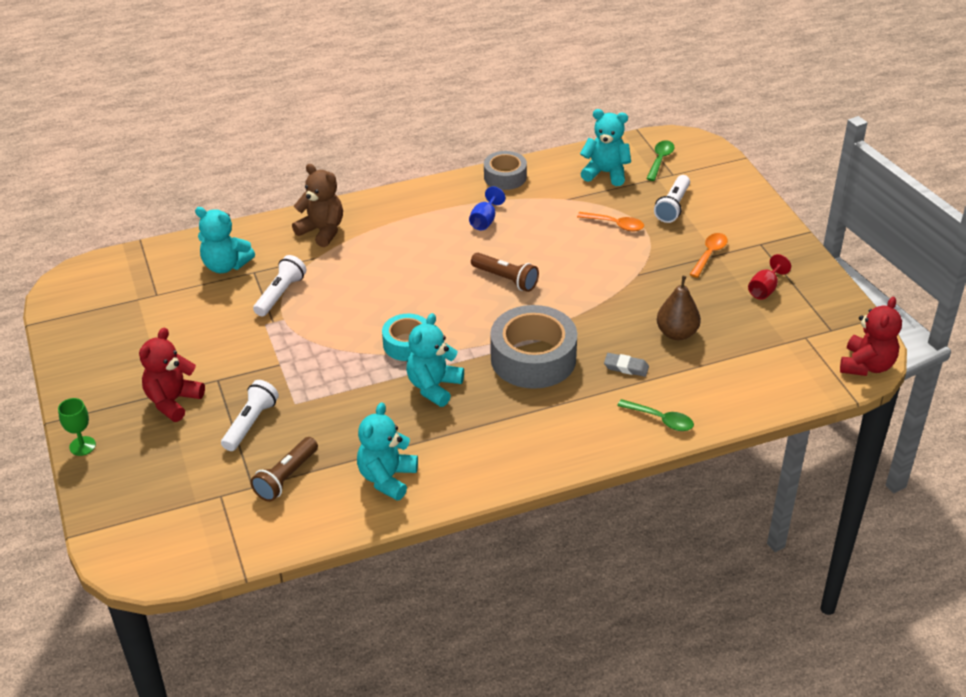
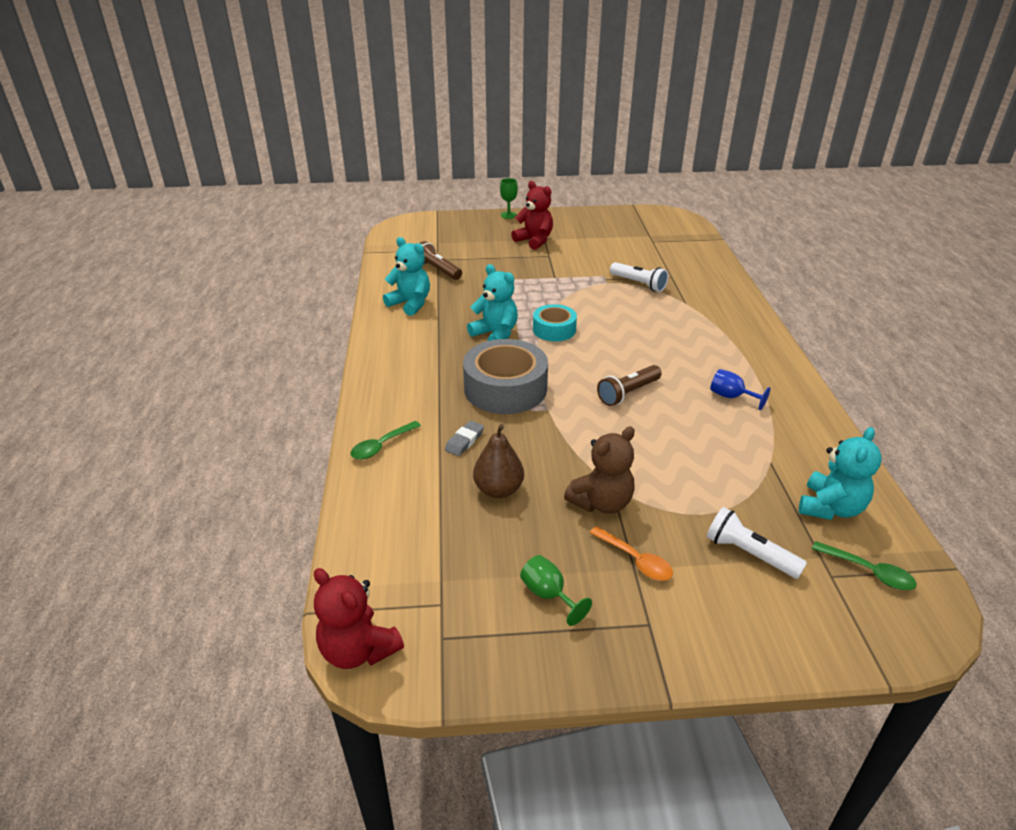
camera: 105 degrees right, 5 degrees down
(225, 265) = (682, 266): turquoise teddy bear -> none
(251, 423) = (497, 263): white flashlight -> none
(322, 231) = (724, 309): brown teddy bear -> brown teddy bear (601, 502)
(505, 177) = (817, 424): grey tape -> none
(615, 225) = (712, 490): orange spoon -> none
(765, 289) = (548, 595): red goblet -> green goblet

